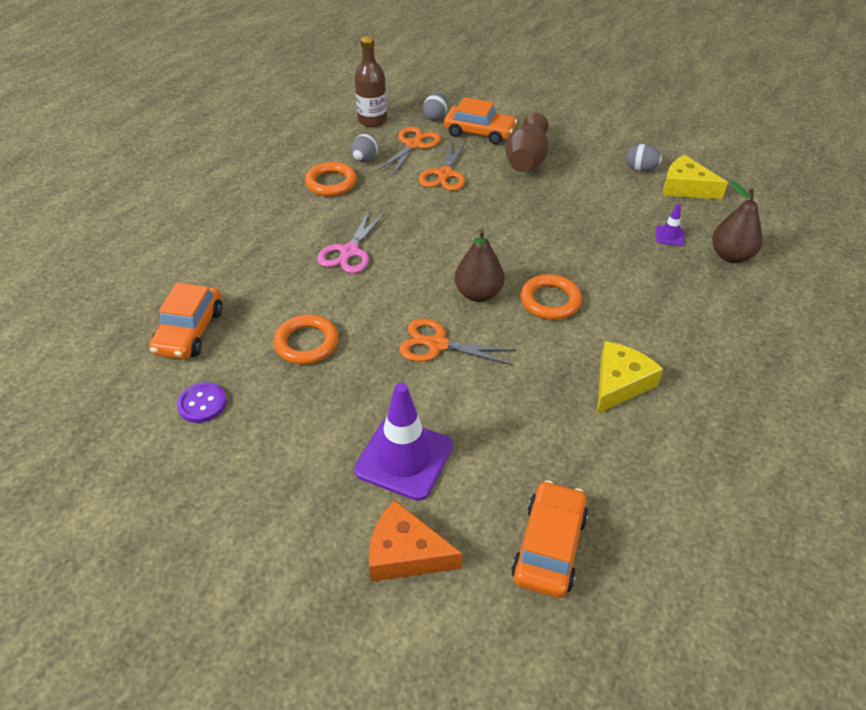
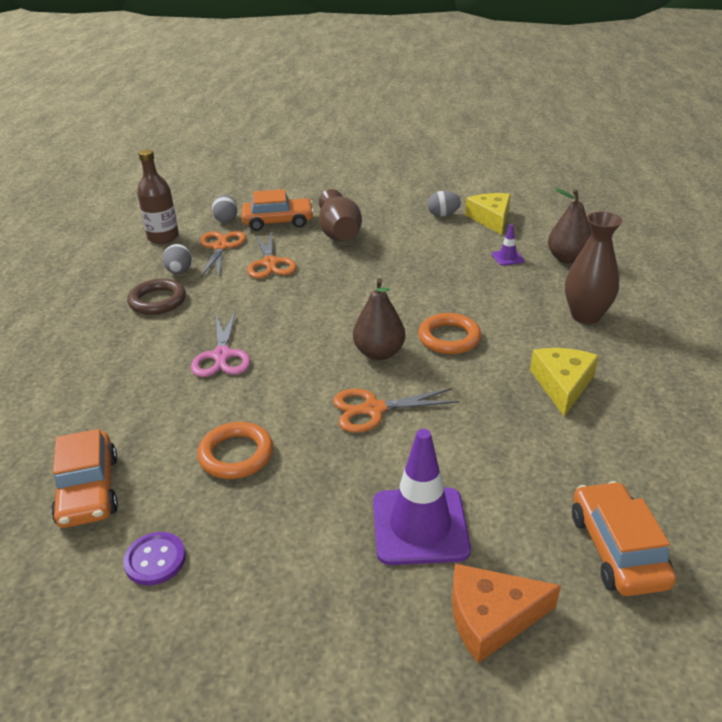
camera: 25 degrees left, 10 degrees down
(331, 183) = (157, 301): orange ring -> brown ring
(685, 187) = (491, 219): yellow cheese -> yellow cheese turned 75 degrees clockwise
(699, 323) = (585, 316): none -> brown vase

